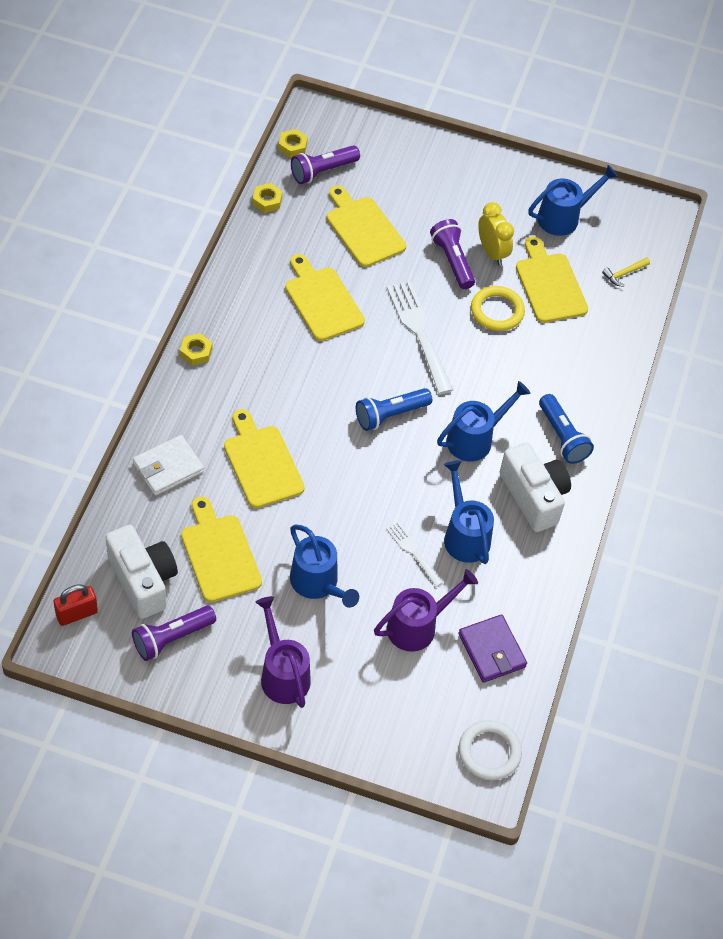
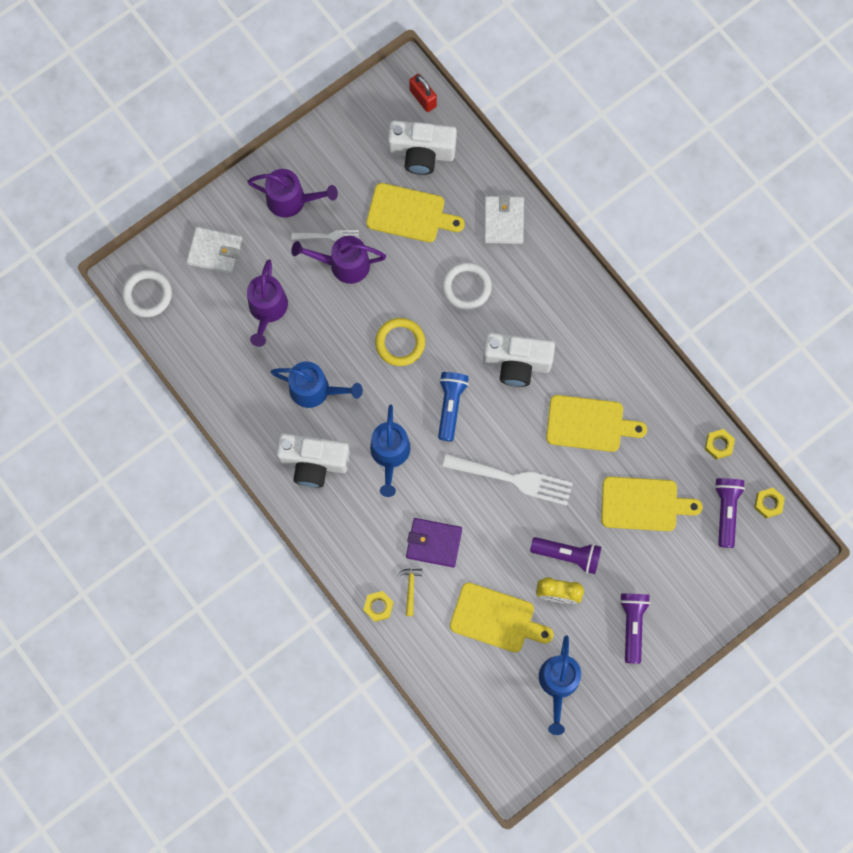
camera: 130 degrees right, 20 degrees up
(77, 614) = (423, 98): red padlock -> red padlock turned 45 degrees counterclockwise
(172, 638) = (365, 147): purple flashlight -> purple flashlight (632, 625)
(196, 352) = (596, 299): yellow nut -> yellow nut (378, 607)
(261, 463) = (466, 287): yellow cutting board -> white ring
(307, 384) = (516, 363): none -> white camera
(318, 584) = (343, 264): blue watering can -> purple watering can
(393, 714) = (215, 251): none -> white wallet
(413, 552) = (326, 345): white fork -> white fork (328, 236)
(492, 650) = (216, 346): purple wallet -> purple wallet (434, 543)
(497, 311) = (496, 556): yellow ring -> yellow ring (400, 343)
(562, 437) = (350, 522): blue flashlight -> none
(624, 274) = (469, 691): yellow hammer -> yellow hammer (410, 588)

